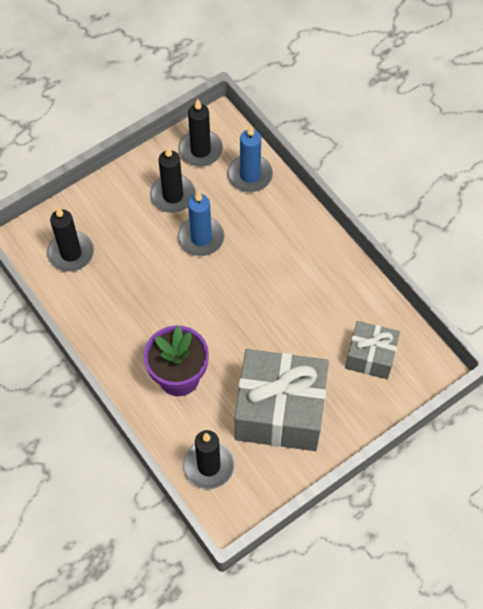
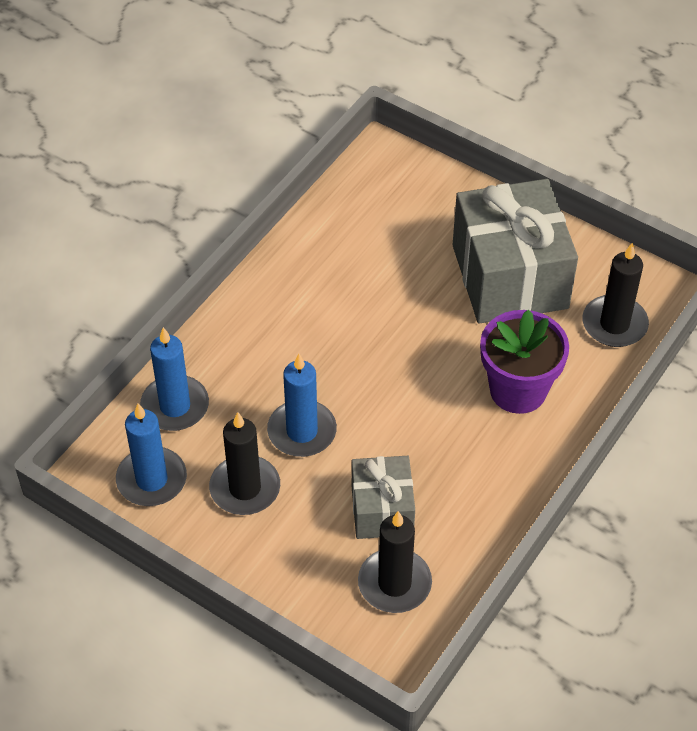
camera: 110 degrees left, 10 degrees down
(200, 150) = (151, 479): black candle -> blue candle
(370, 356) = (395, 212): grey gift -> grey gift (382, 510)

